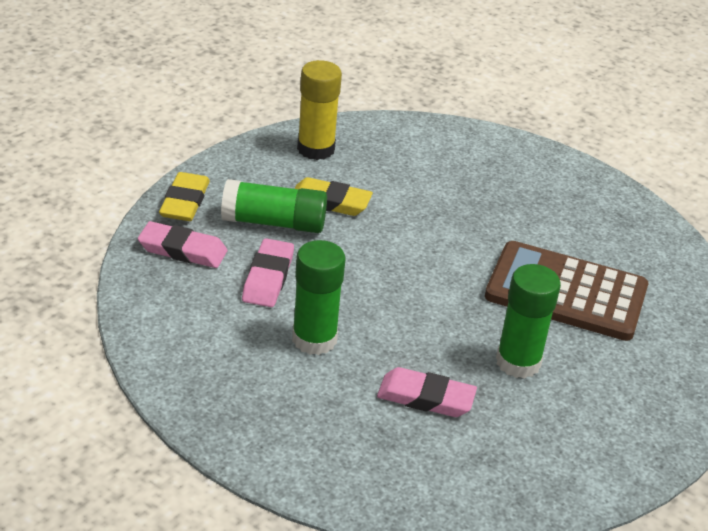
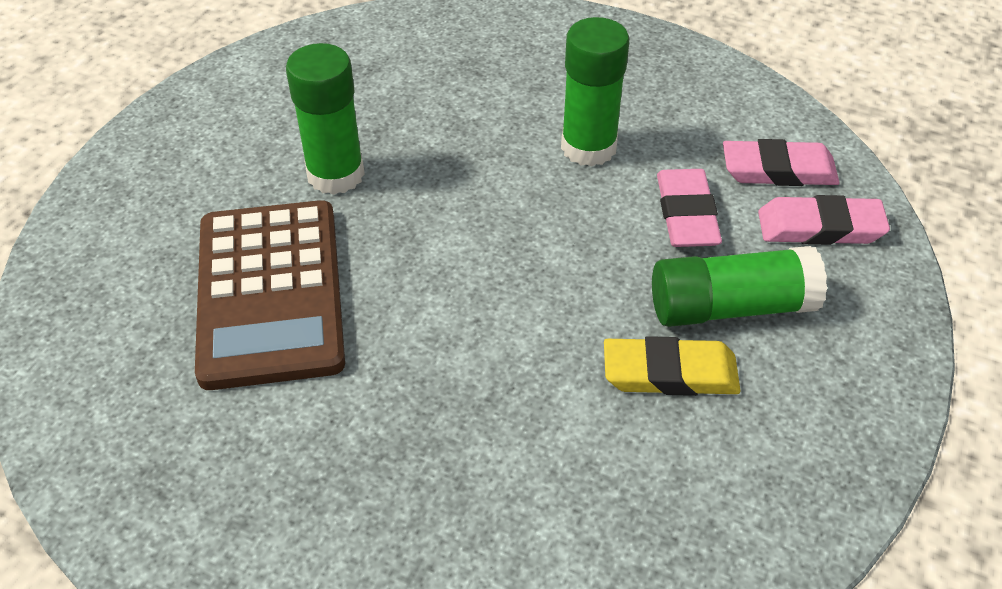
camera: 170 degrees right, 10 degrees up
(184, 202) = (880, 310): yellow eraser -> none
(316, 149) = (755, 500): yellow glue stick -> none
(426, 398) = (439, 111): pink eraser -> pink eraser (778, 170)
(566, 292) = (270, 293): brown calculator -> brown calculator turned 75 degrees clockwise

